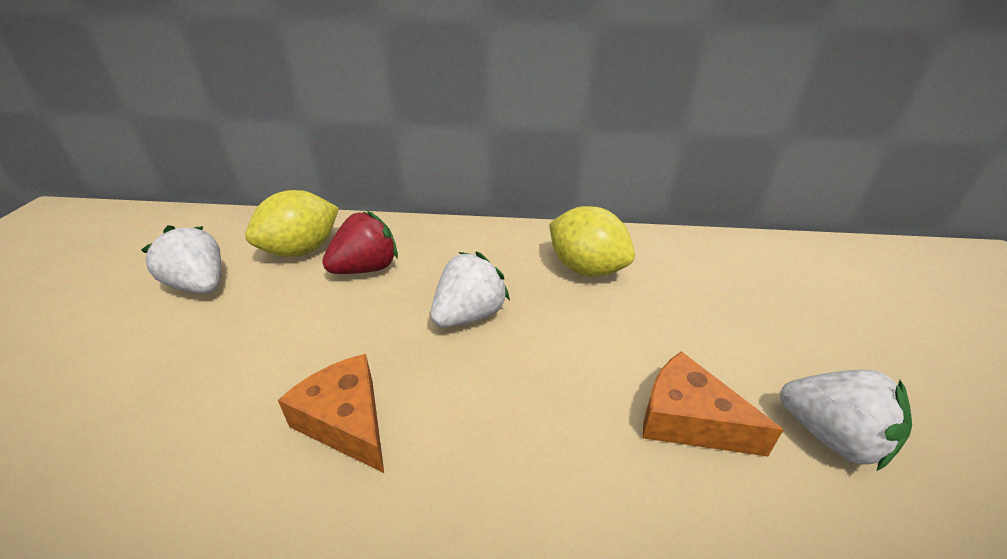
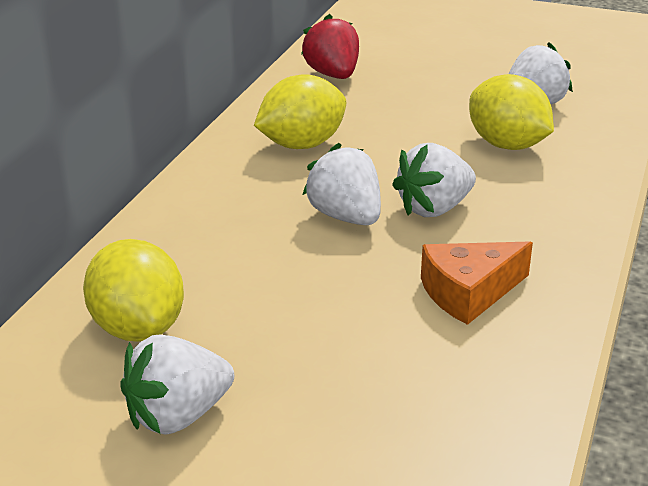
camera: 75 degrees left, 5 degrees down
(366, 268) = (219, 276): red strawberry -> red strawberry (333, 75)
(505, 372) = (434, 209): none -> white strawberry
(689, 420) = (507, 145): orange cheese -> yellow lemon

